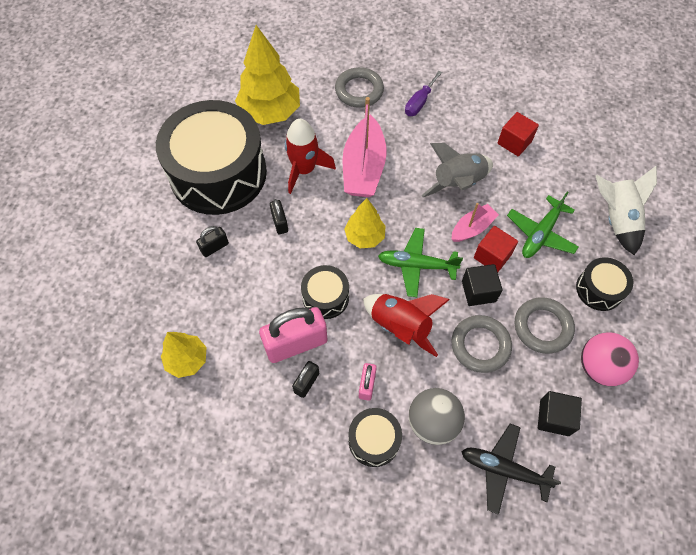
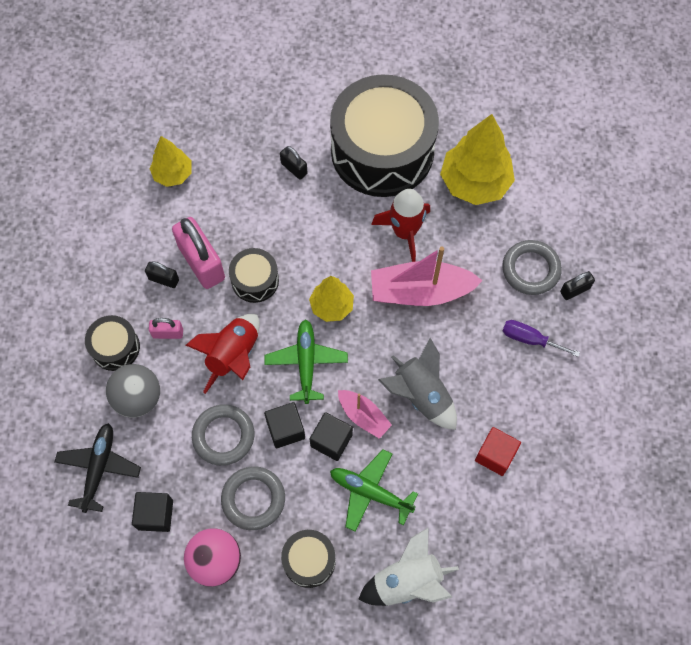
camera: 80 degrees right, 5 degrees up
(280, 222) = (333, 221): black padlock -> black padlock (575, 290)
(492, 256) = (331, 440): red cube -> black cube

